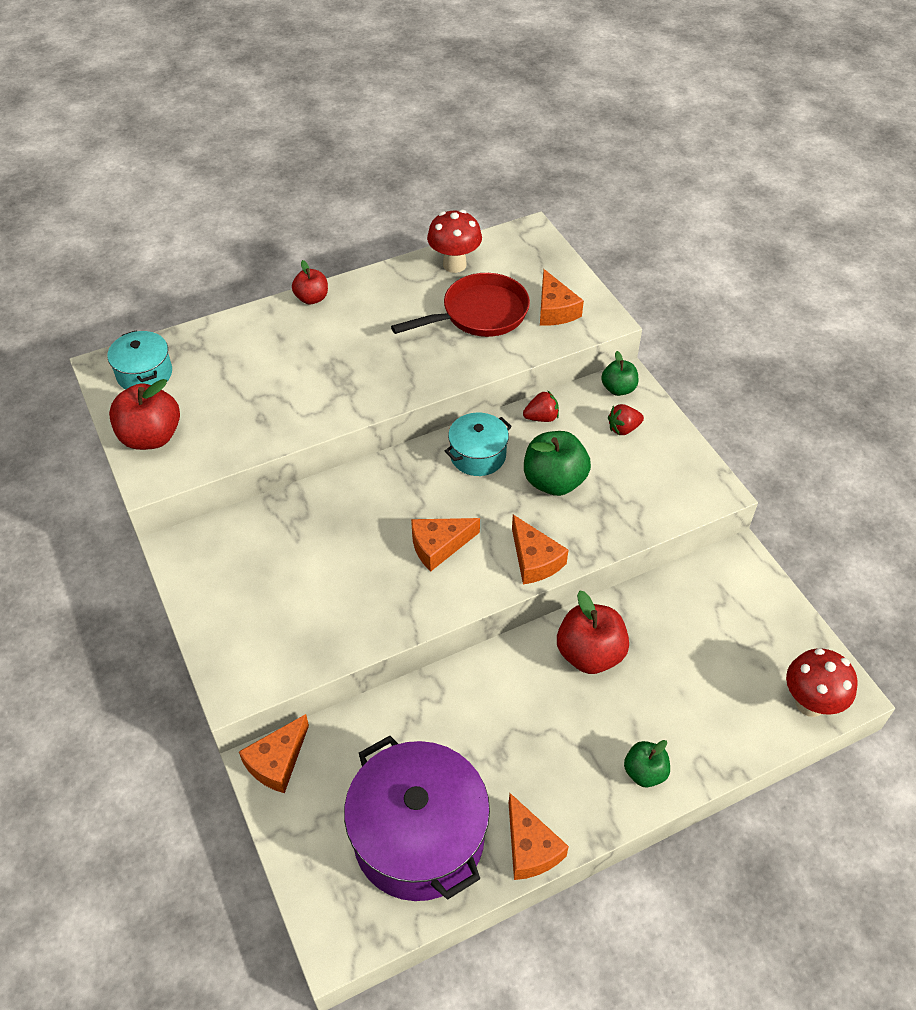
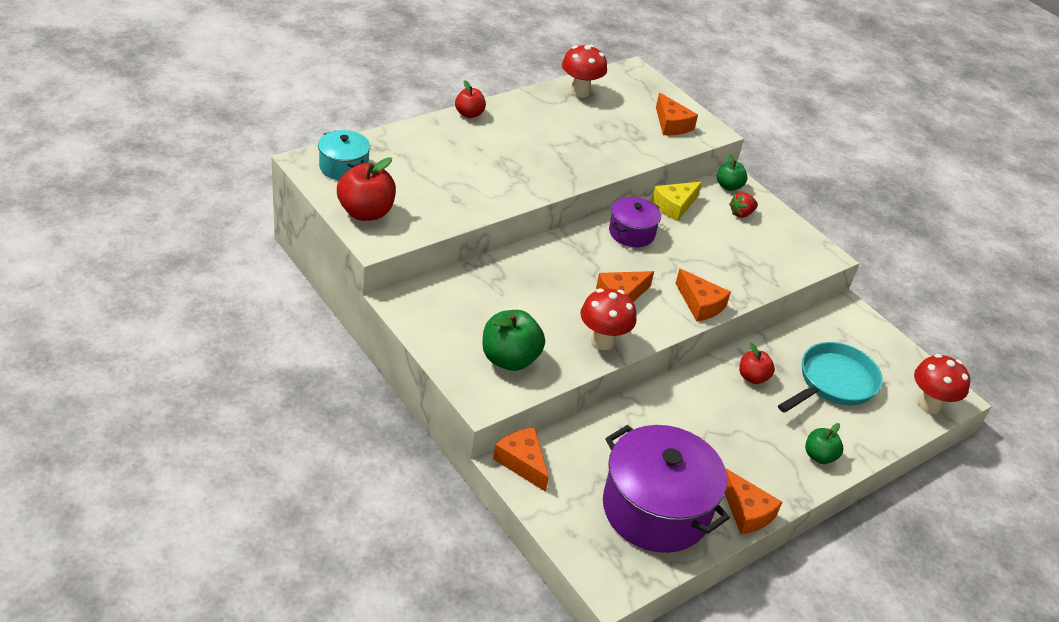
camera: 15 degrees left, 10 degrees down
(277, 761) = (522, 462): orange cheese -> orange cheese turned 120 degrees clockwise
(398, 610) = (602, 341): none -> red mushroom
(478, 455) = (631, 233): turquoise pot -> purple pot
(479, 314) = (612, 126): red pan -> none
(541, 417) = (674, 206): red strawberry -> yellow cheese
(554, 481) = (698, 250): green apple -> green apple (509, 359)
(590, 654) = (752, 377): red apple -> red apple, size x0.60
(691, 665) = (833, 382): none -> turquoise pan

